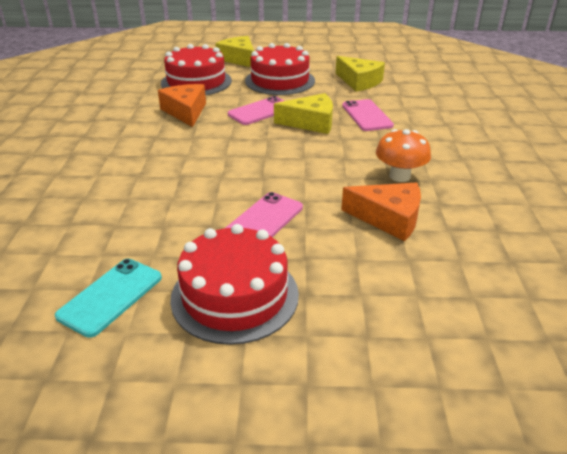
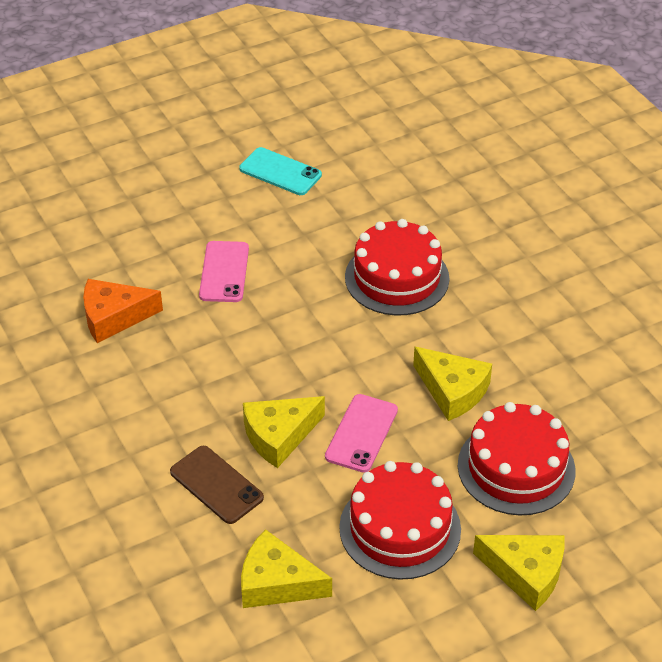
camera: 150 degrees right, 10 degrees up
(110, 296) = (280, 172): turquoise phone -> turquoise phone turned 60 degrees counterclockwise
(186, 112) = (452, 391): orange cheese -> yellow cheese
(235, 295) = (196, 204): red cake -> red cake (397, 278)
(366, 115) = (216, 485): pink phone -> brown phone
(399, 176) = (125, 379): orange mushroom -> none

